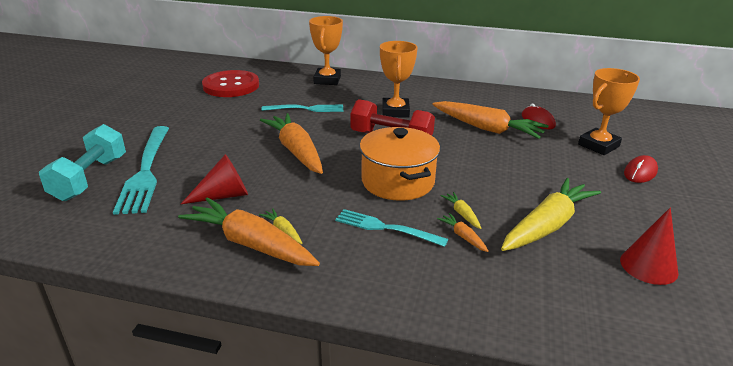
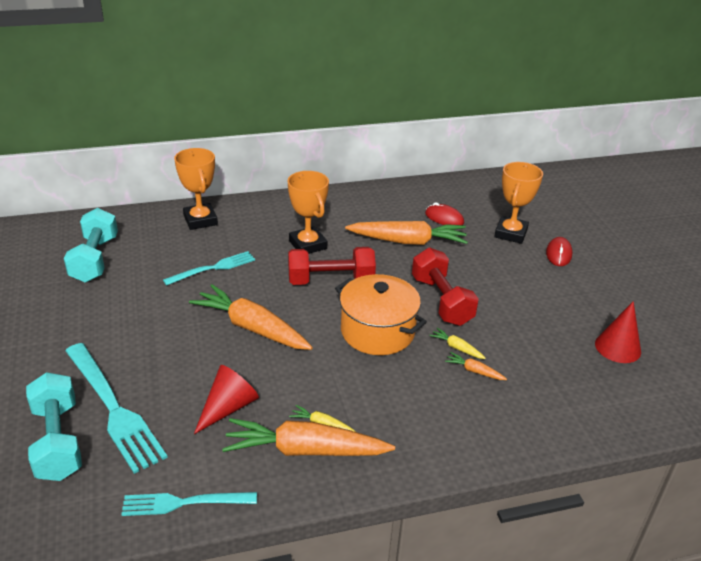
camera: 30 degrees left, 5 degrees up
(231, 86) = (95, 259): red button -> turquoise dumbbell
(385, 228) = (407, 386): turquoise fork -> turquoise fork (183, 503)
(480, 176) = (441, 301): none -> red dumbbell
(547, 225) = (527, 335): yellow carrot -> none

